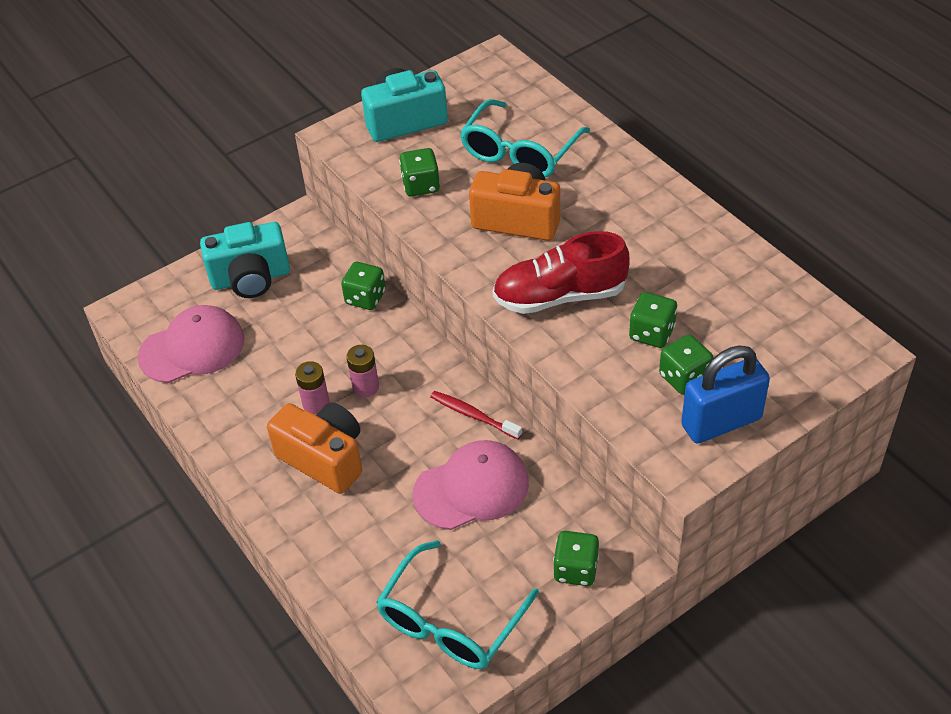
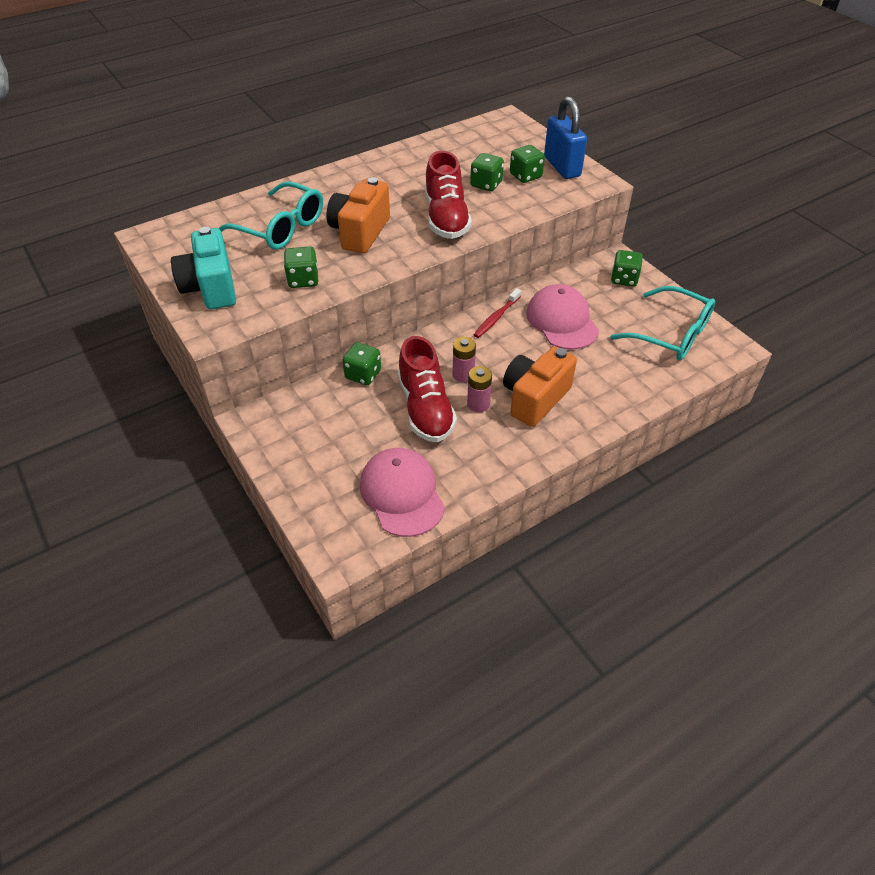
camera: 90 degrees left, 0 degrees up
(251, 278) = (319, 453): turquoise camera -> none
(311, 357) = (425, 408): none -> red shoe

